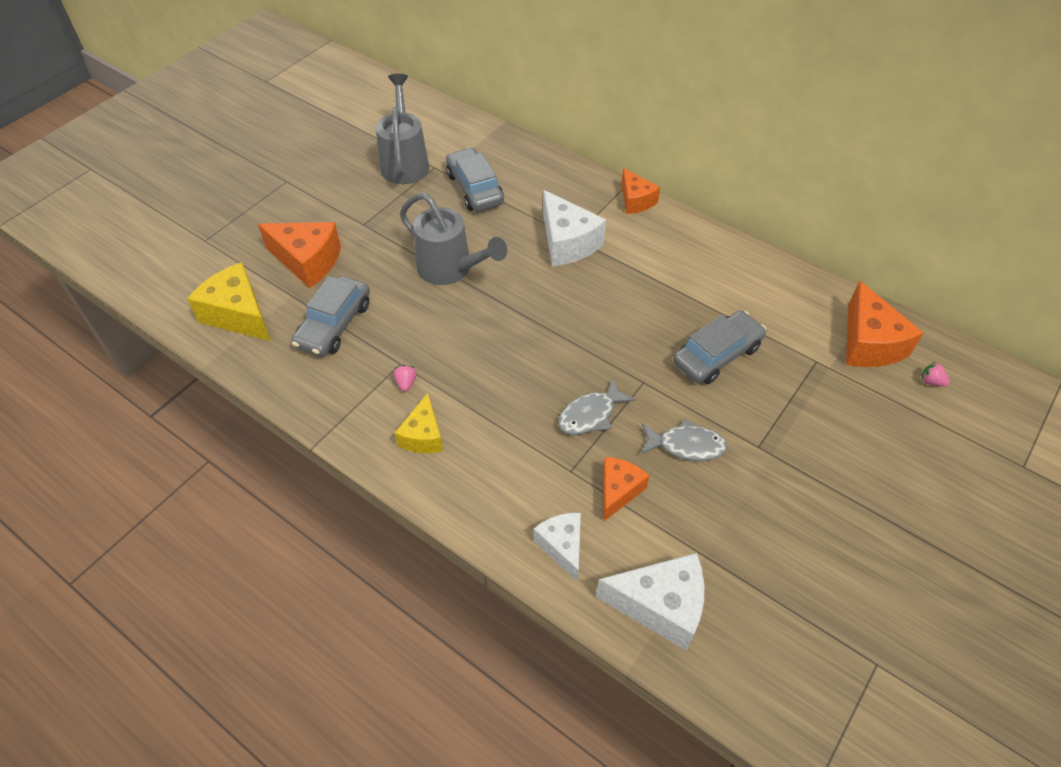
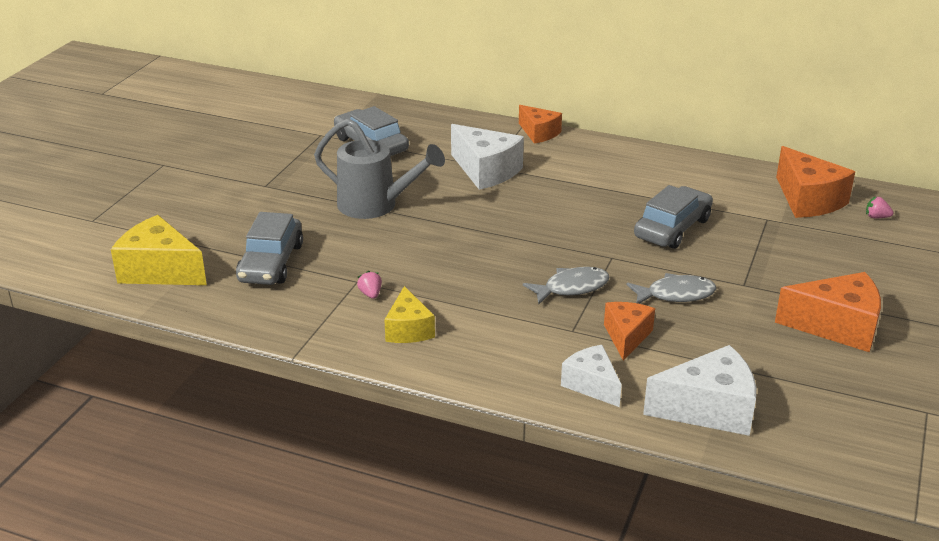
camera: 15 degrees left, 20 degrees down
(308, 261) = (218, 220): orange cheese -> orange cheese (837, 326)
(404, 162) = (286, 134): grey watering can -> none
(590, 415) = (571, 288): grey fish -> grey fish turned 150 degrees counterclockwise

